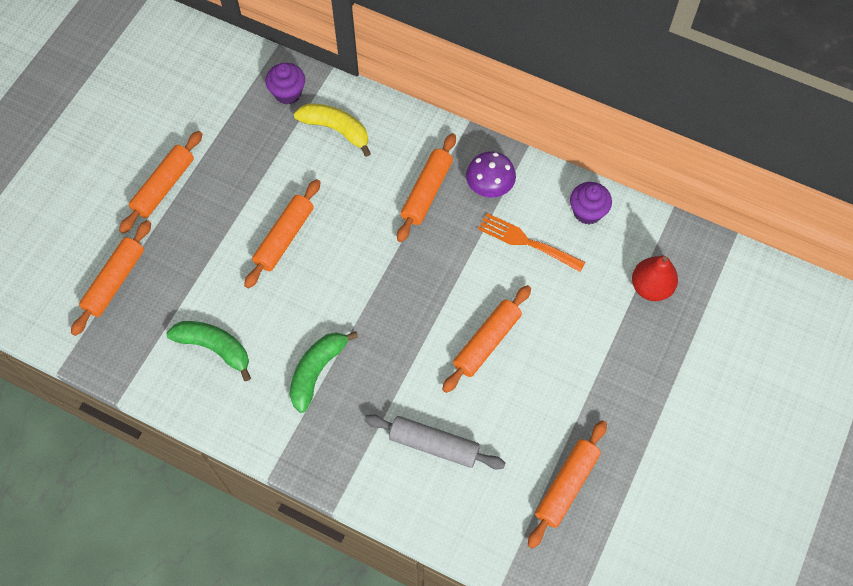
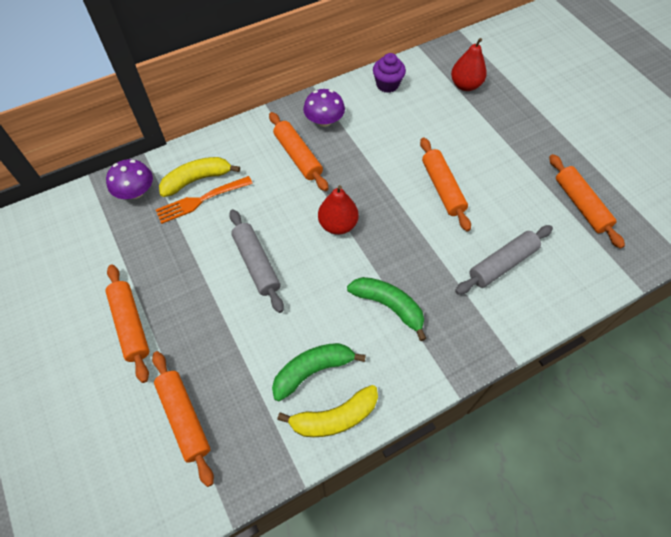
camera: 55 degrees left, 5 degrees down
(184, 390) = (334, 418): none -> yellow banana
(284, 238) = (256, 264): orange rolling pin -> grey rolling pin
(288, 93) = (135, 192): purple cupcake -> purple mushroom
(317, 371) = (389, 306): green banana -> green banana turned 150 degrees clockwise
(373, 276) = (338, 225): none -> red pear
(528, 242) = (384, 125): orange fork -> orange fork (201, 200)

